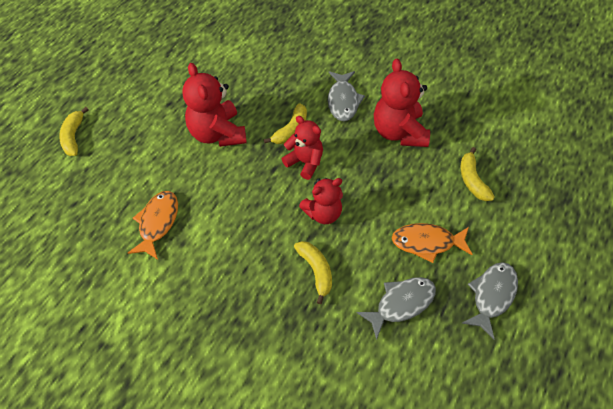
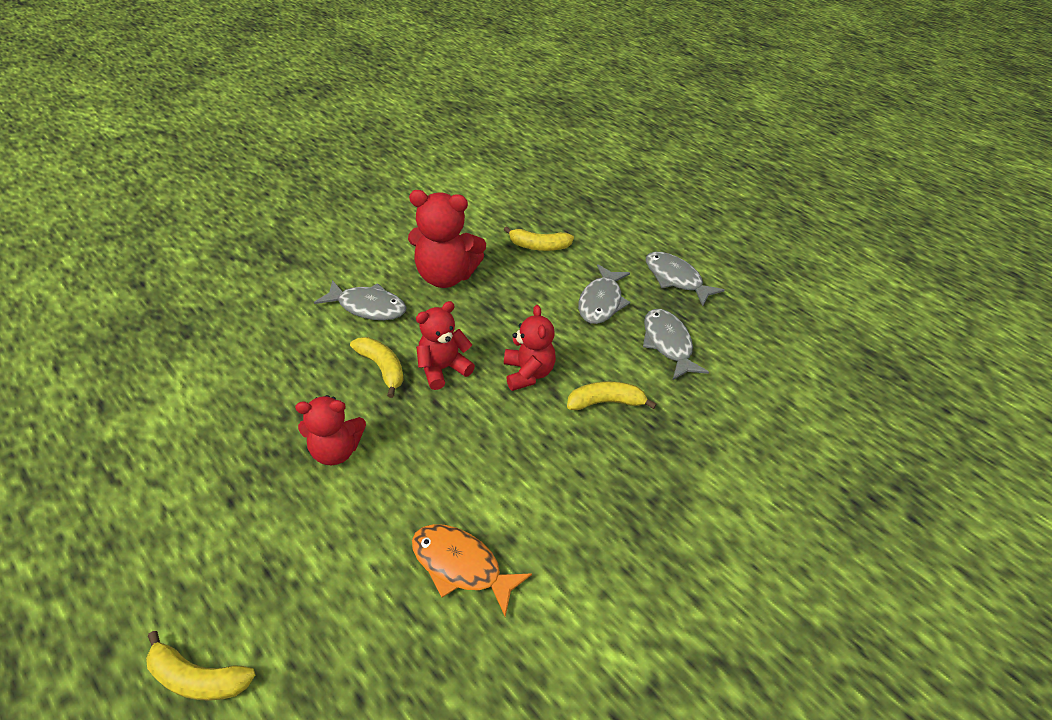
camera: 75 degrees left, 10 degrees down
(217, 133) = (336, 450): red teddy bear -> red teddy bear, size x0.66
(427, 243) = (601, 302): orange fish -> grey fish

